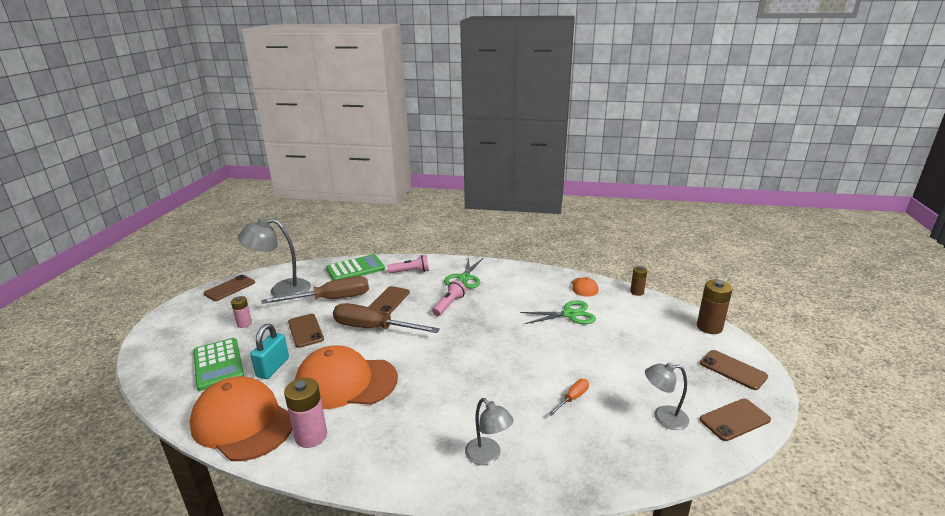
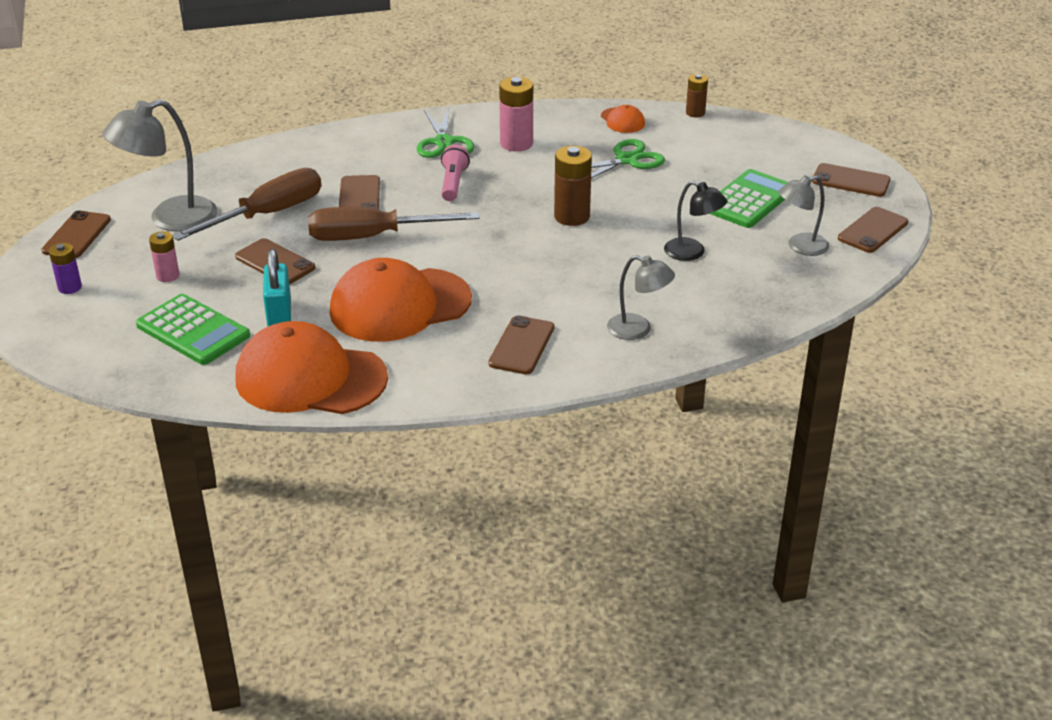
camera: 25 degrees left, 10 degrees up
(192, 318) = (70, 287): none -> purple battery
(311, 436) = (415, 367): pink battery -> pink battery (516, 143)
(355, 269) = (258, 164): green calculator -> green calculator (749, 200)
(394, 442) = (521, 345): none -> brown phone
(410, 271) = (352, 150): pink flashlight -> none
(572, 398) = (692, 253): orange screwdriver -> black lamp
(709, 327) = (804, 138): brown battery -> brown battery (572, 216)

